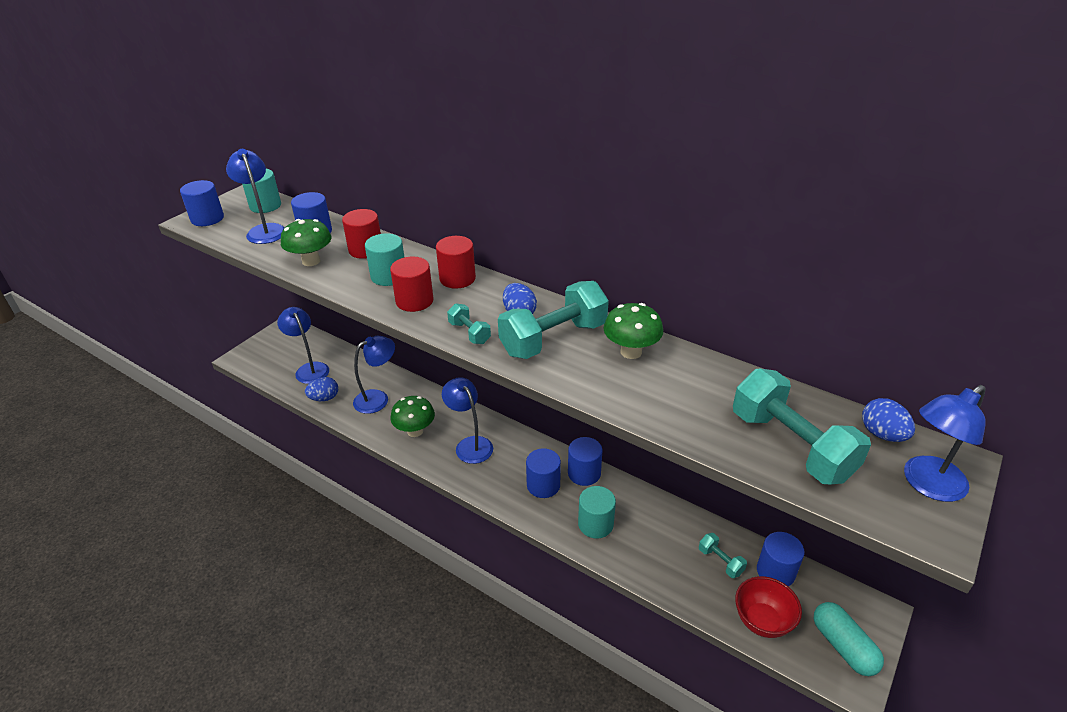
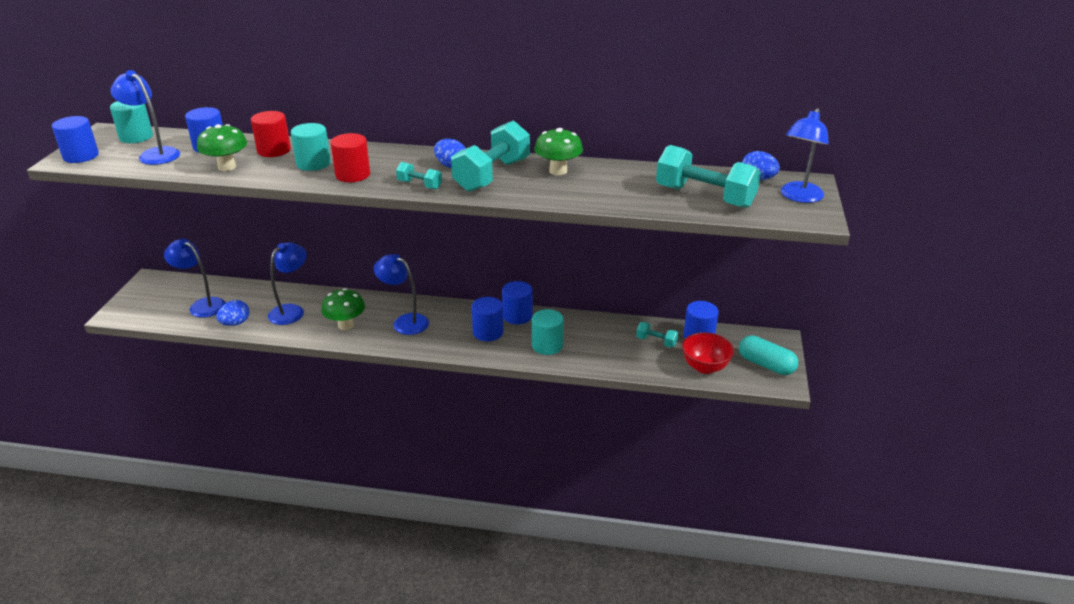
camera: 25 degrees left, 5 degrees down
(457, 278) = (378, 154): red cylinder -> none

